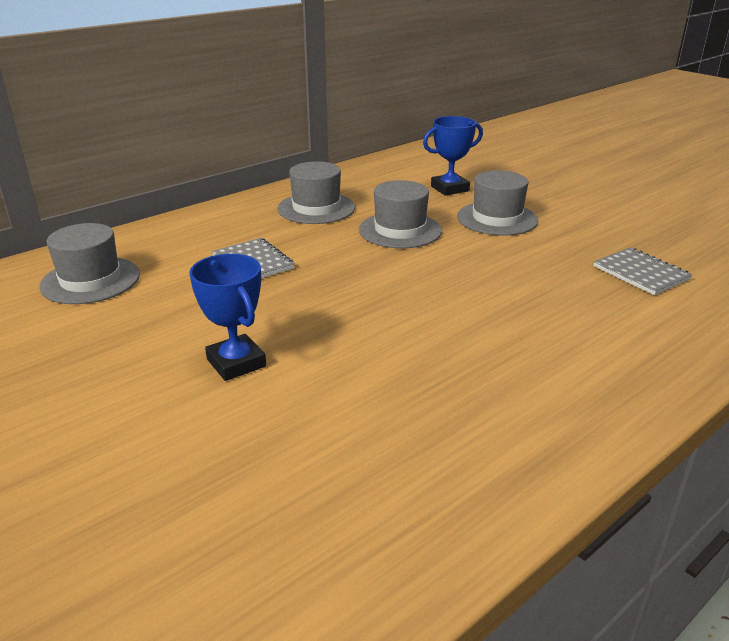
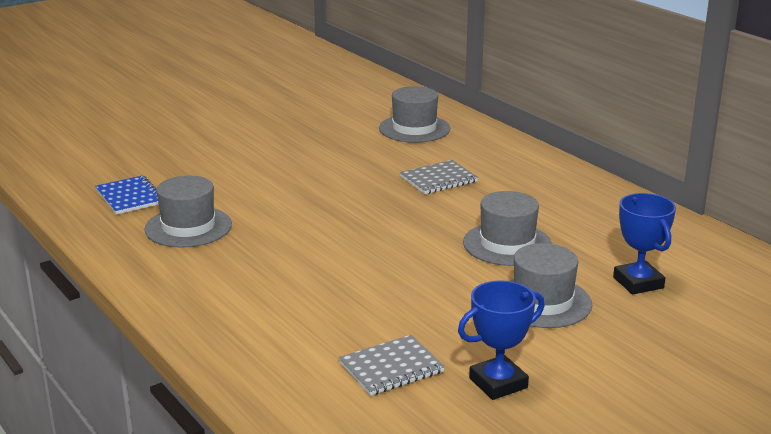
camera: 95 degrees right, 5 degrees down
(236, 363) = (288, 177): blue trophy -> blue trophy (498, 383)
(304, 527) = (130, 197): none -> blue notebook
(316, 208) = (563, 205): grey hat -> grey hat (188, 227)

